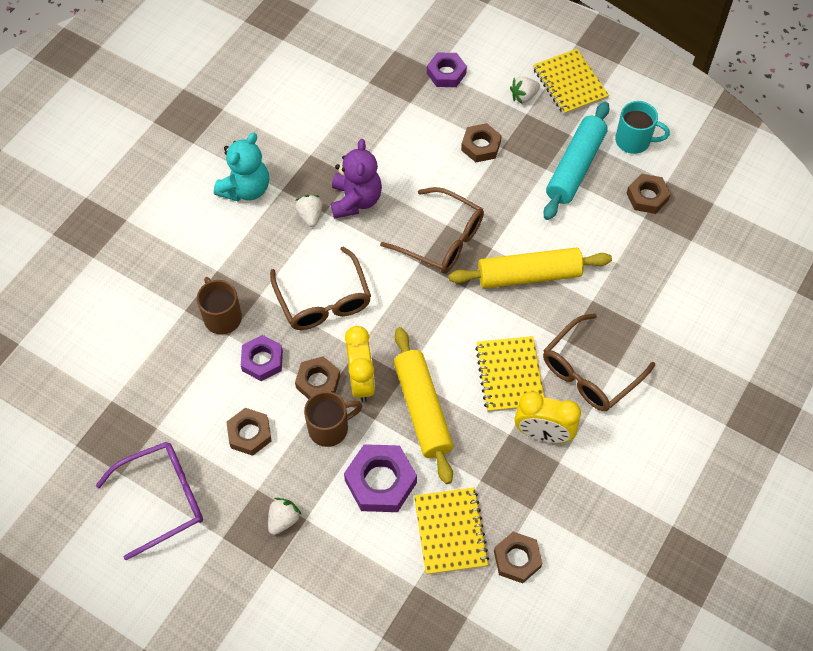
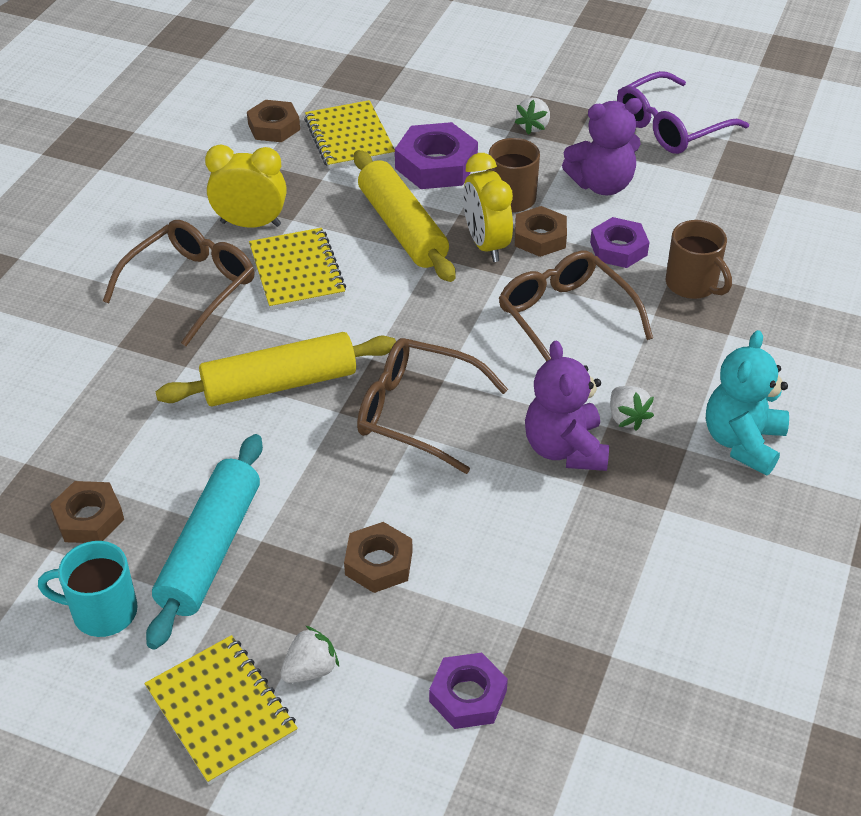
camera: 170 degrees right, 15 degrees down
(249, 434) = (602, 184): brown nut -> purple teddy bear

